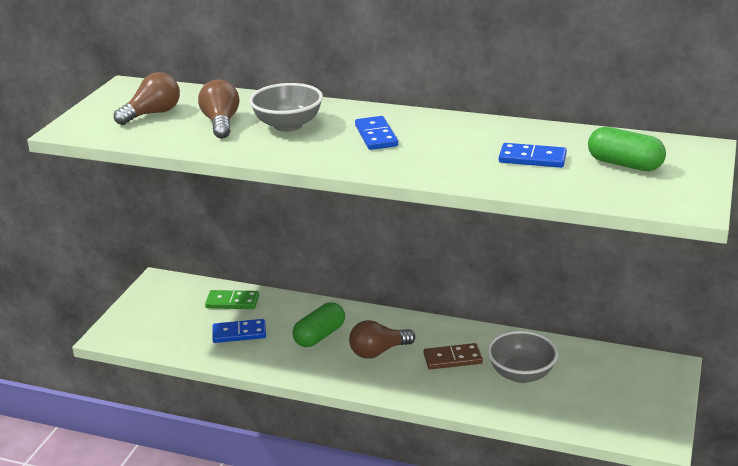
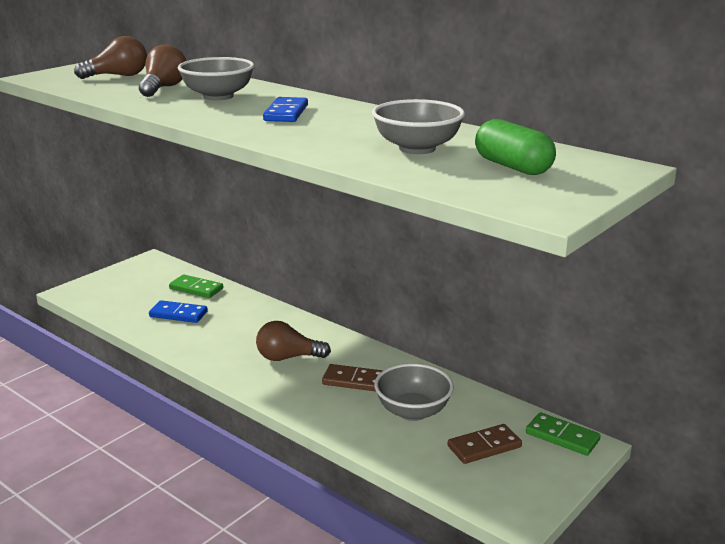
camera: 20 degrees right, 5 degrees down
(319, 336) = (246, 332): green capsule -> none
(532, 158) = (417, 148): blue domino -> grey bowl
(598, 389) = (484, 447): none -> brown domino
(649, 364) = (562, 437): none -> green domino

